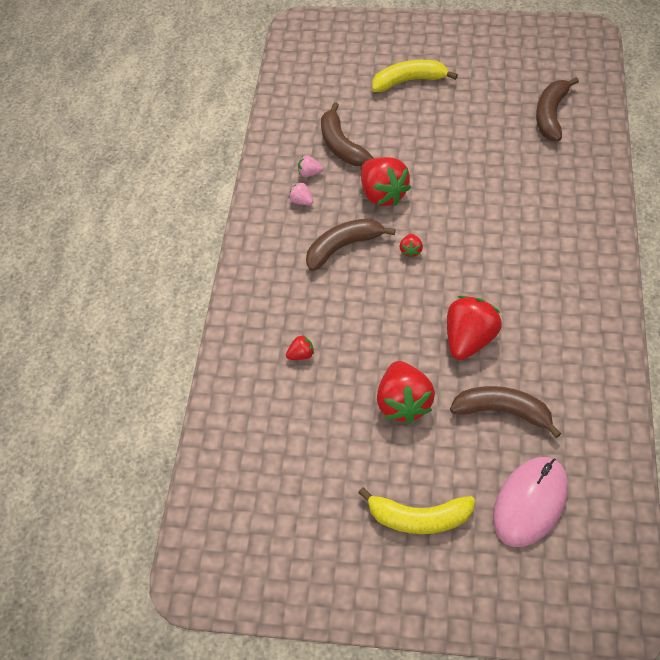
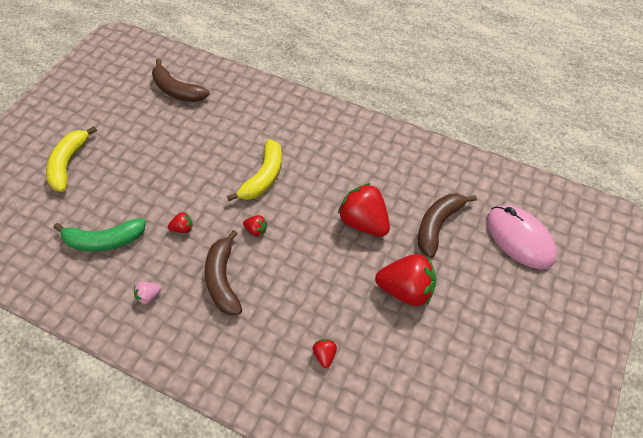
camera: 75 degrees left, 0 degrees up
(309, 173) = (119, 278): pink strawberry -> none
(341, 145) = (104, 241): brown banana -> green banana
(383, 194) = (182, 228): red strawberry -> red strawberry, size x0.45
(419, 518) = (515, 317): yellow banana -> yellow banana (263, 177)

